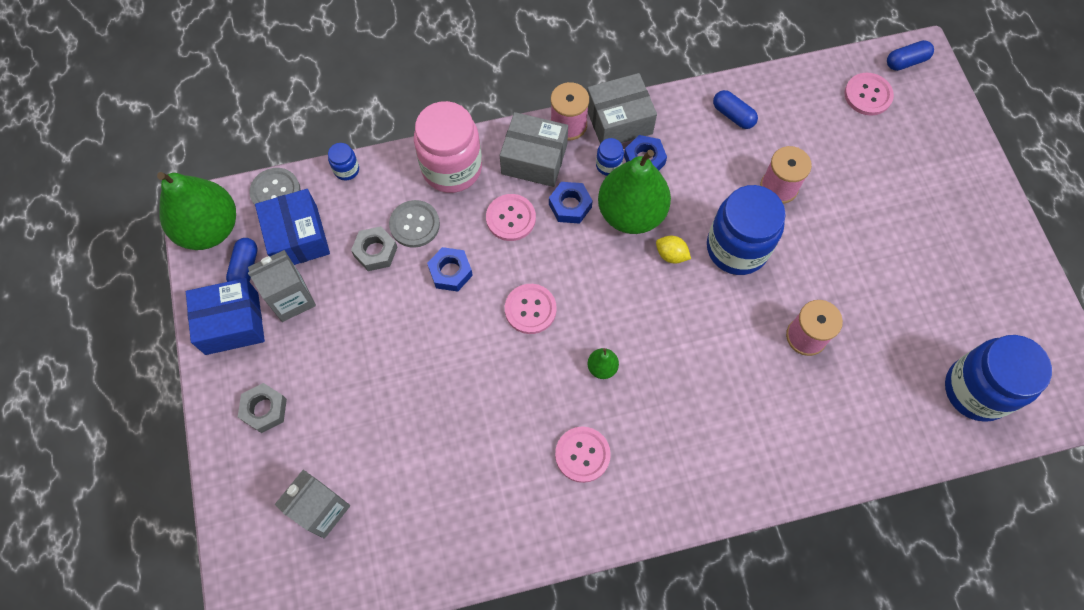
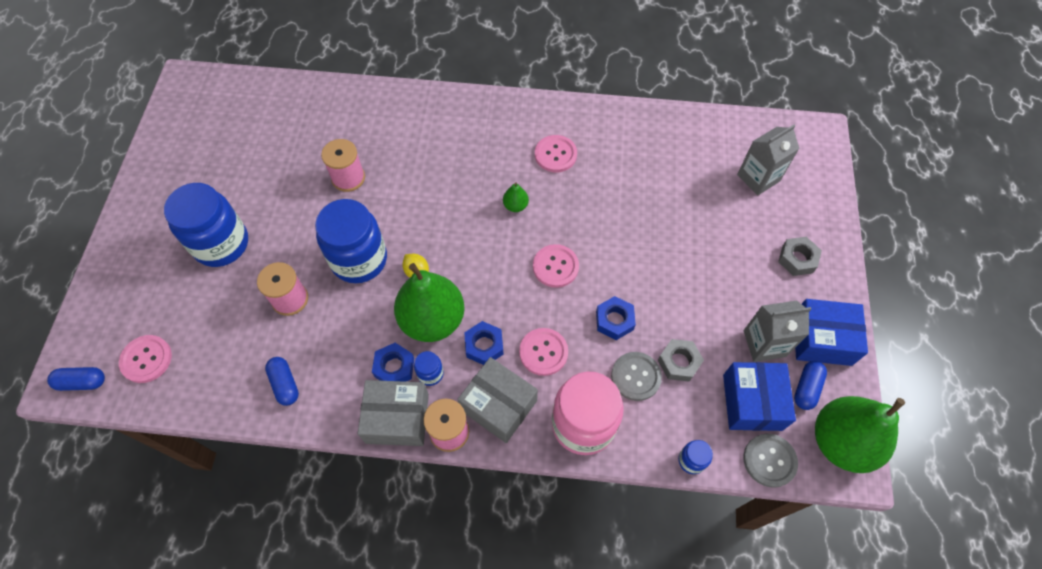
camera: 160 degrees left, 5 degrees down
(976, 390) = (254, 108): blue jar -> blue jar (221, 244)

